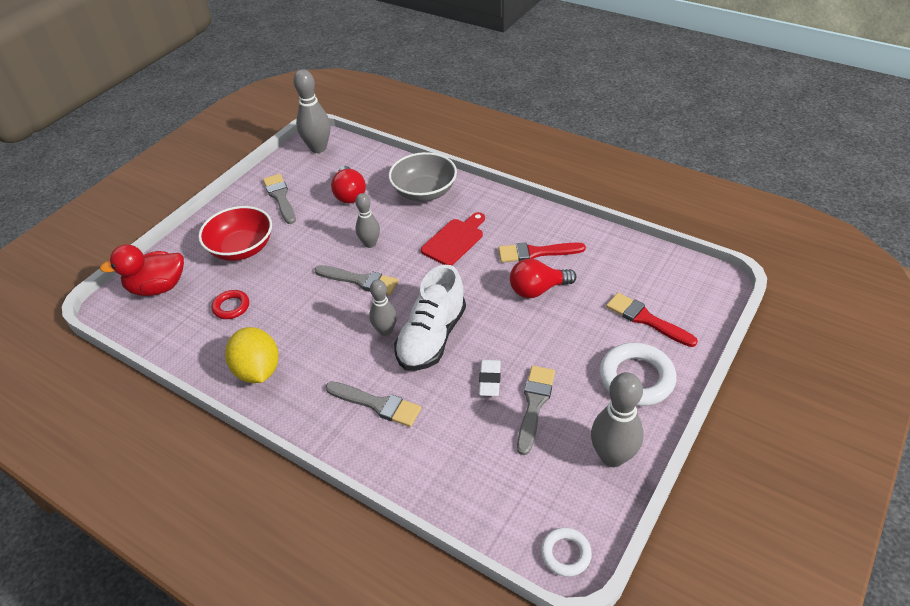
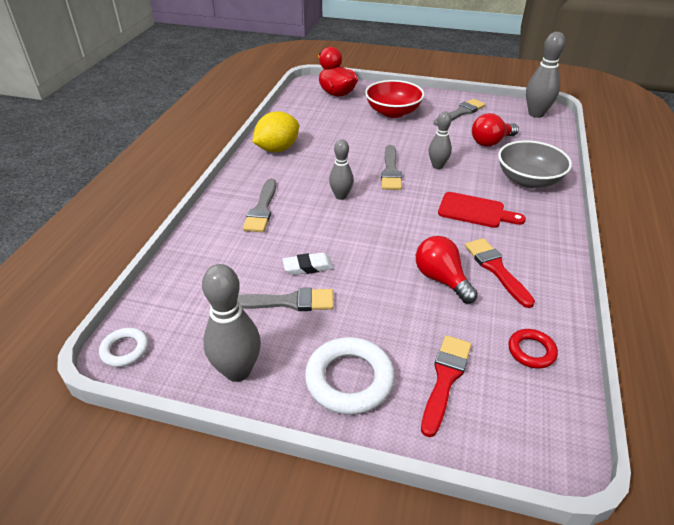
camera: 70 degrees right, 5 degrees down
(231, 307) = (332, 123): red ring -> red ring (531, 351)
(432, 337) = (344, 222): white shoe -> none

